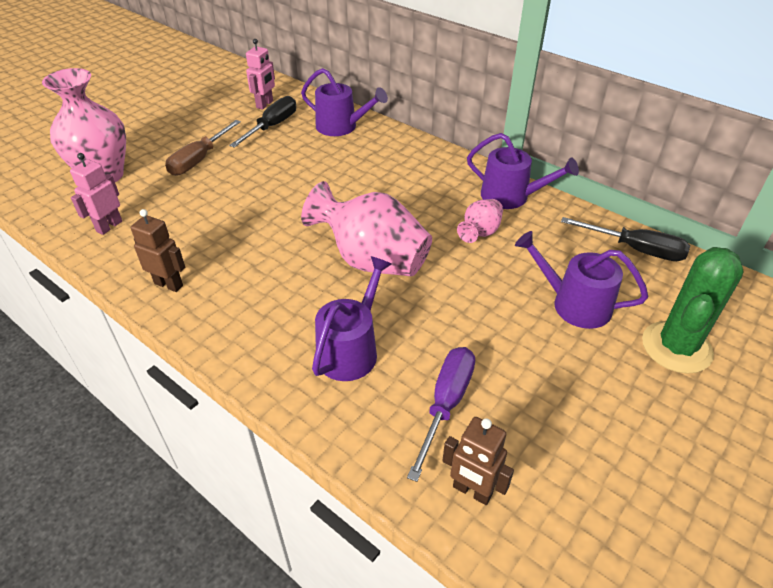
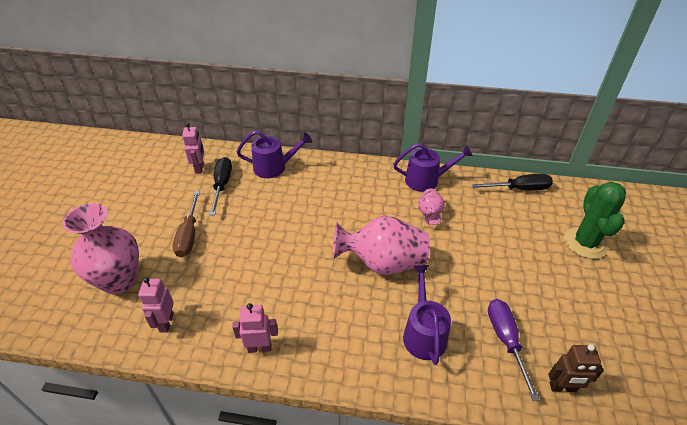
camera: 30 degrees left, 0 degrees up
(169, 284) = (259, 347): brown robot -> pink robot
(574, 304) = (517, 240): purple watering can -> none

